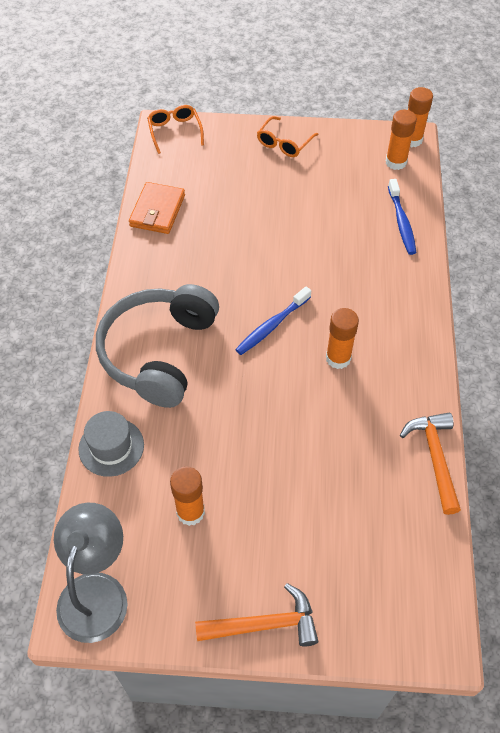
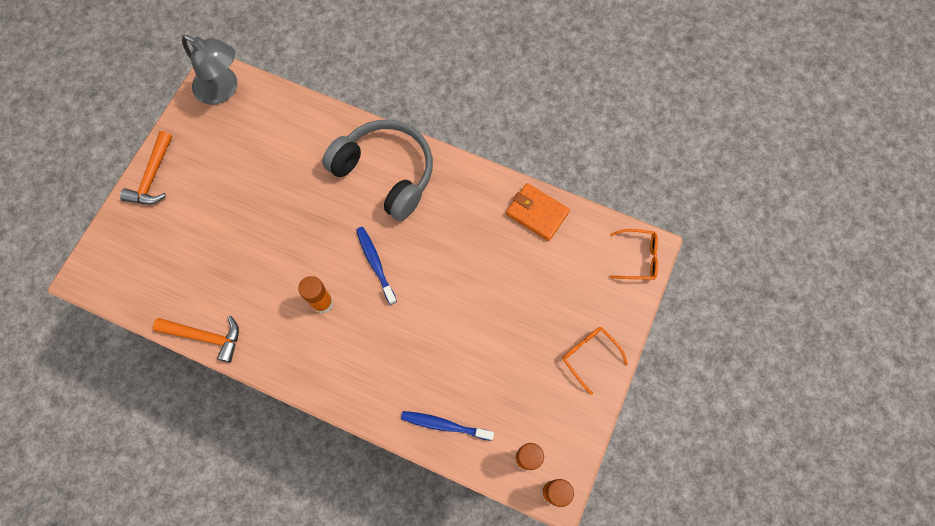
camera: 110 degrees right, 15 degrees up
(111, 447) = (320, 121): grey hat -> none
(190, 512) = (247, 157): orange glue stick -> none

